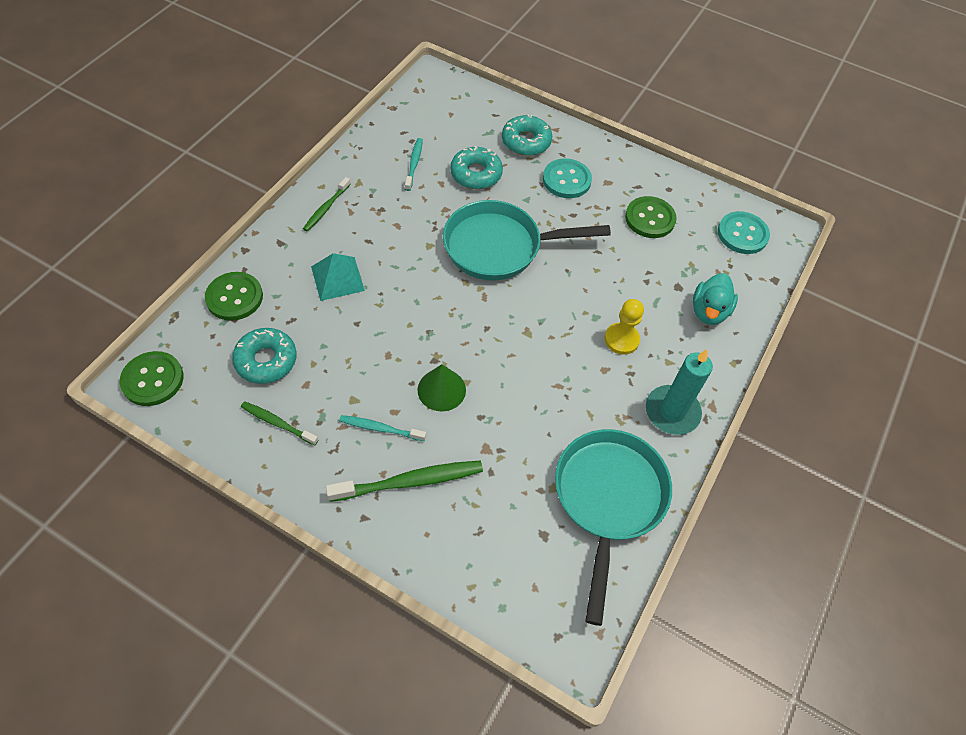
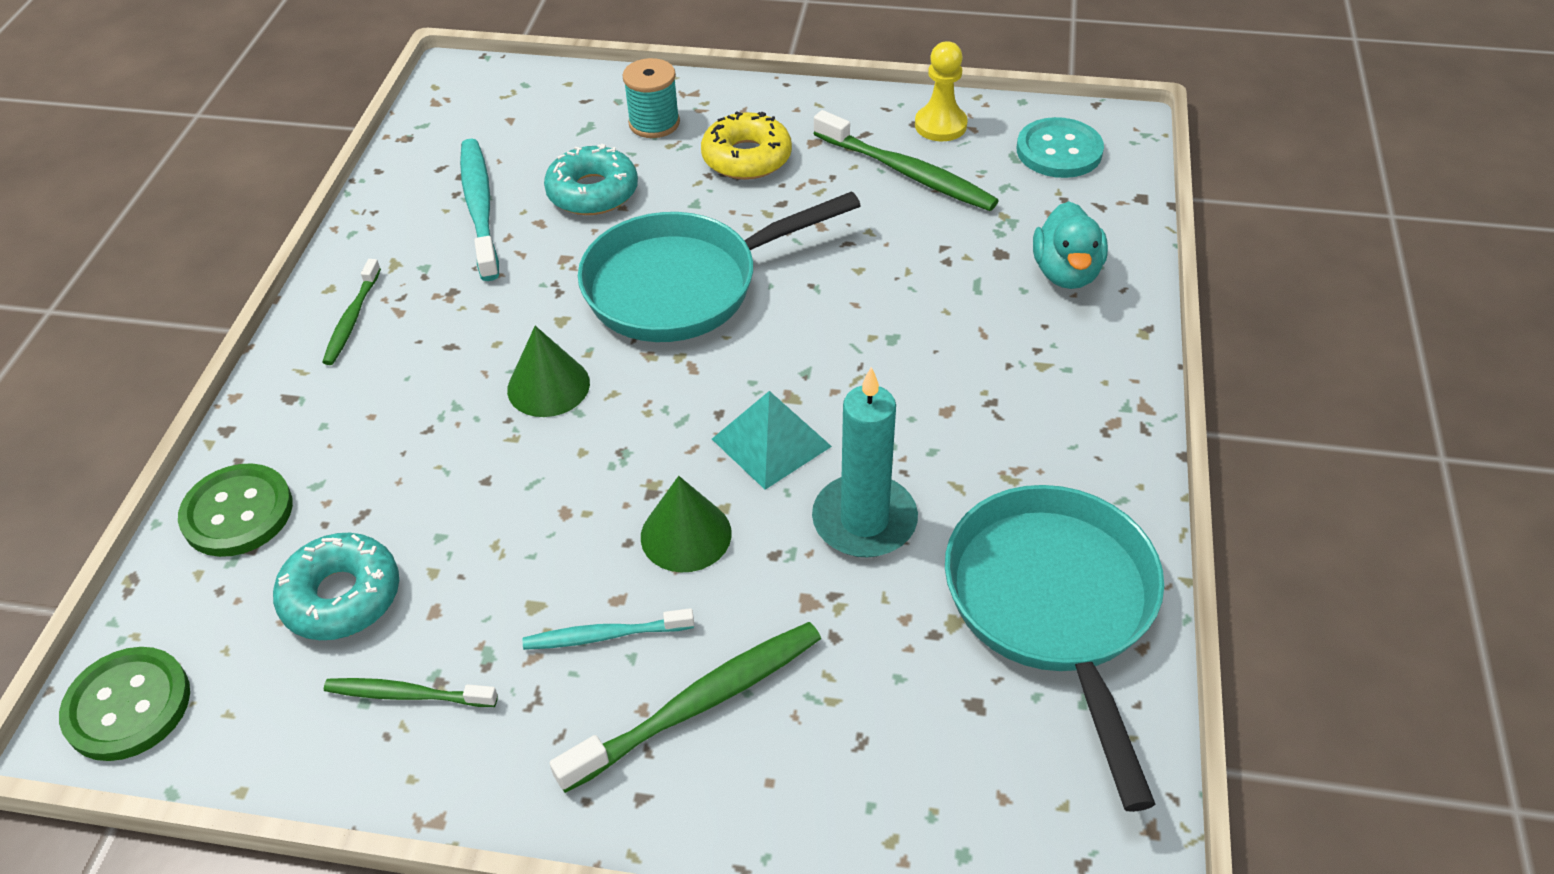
camera: 15 degrees left, 10 degrees down
(337, 278) = (420, 421): turquoise pyramid -> turquoise pyramid (771, 442)
(407, 281) = (548, 386): none -> green cone
(414, 164) = (480, 208): turquoise toothbrush -> turquoise toothbrush, size x1.69
(526, 141) = (654, 123): turquoise donut -> turquoise spool
(566, 180) = (746, 157): turquoise button -> yellow donut
(621, 339) = (951, 357): yellow pawn -> yellow pawn (940, 125)
(650, 218) = (906, 172): green button -> green toothbrush
(672, 412) = (1086, 436): turquoise candle -> turquoise candle (864, 520)

